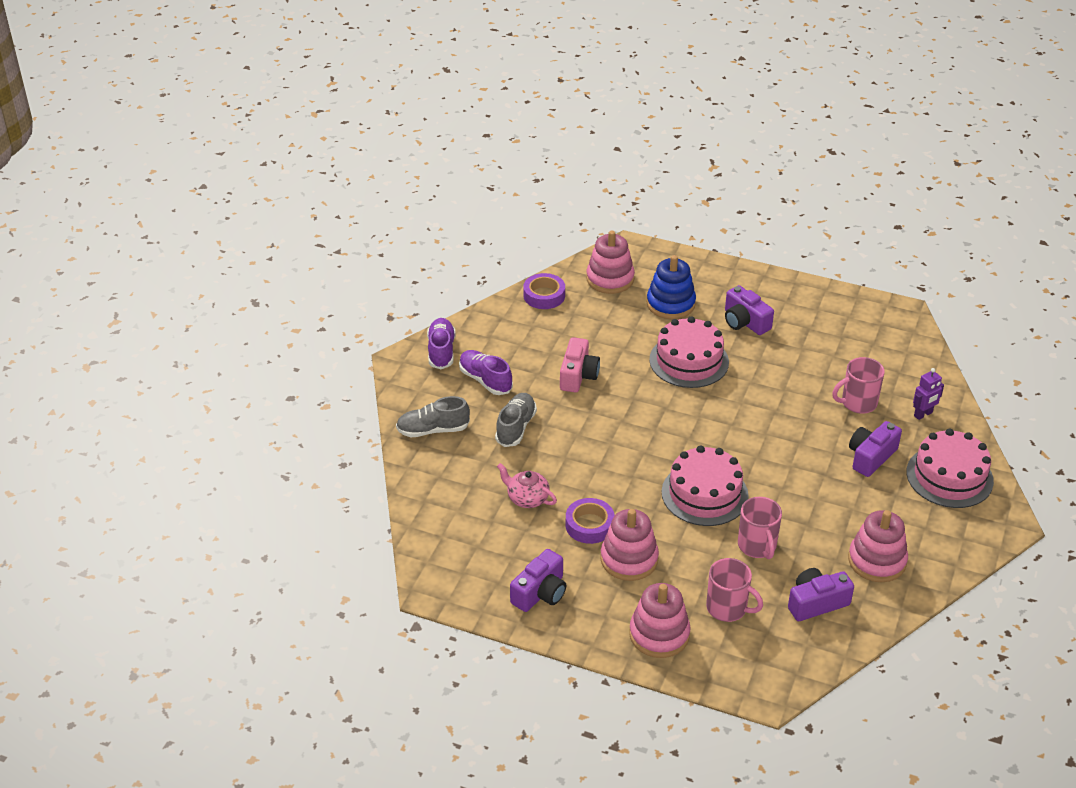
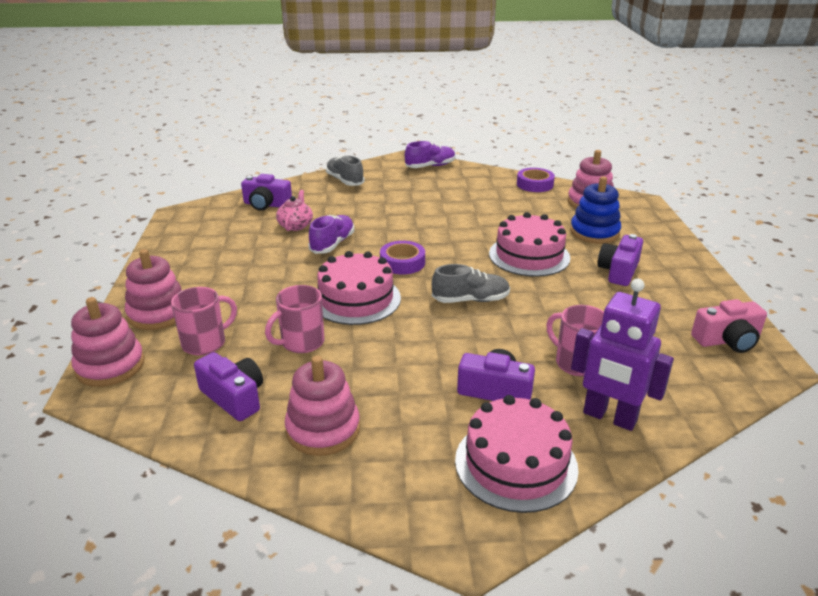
camera: 65 degrees right, 10 degrees down
(485, 380) = (414, 185): purple shoe -> purple shoe (332, 244)
(516, 427) = (372, 205): grey shoe -> grey shoe (470, 300)
(540, 593) = (191, 252): purple camera -> purple camera (266, 205)
(578, 375) = (456, 215): pink camera -> pink camera (727, 340)
(589, 525) = (280, 255): purple tape -> purple tape (402, 262)
(629, 559) = (248, 280): pink stacking toy -> pink stacking toy (110, 366)
(728, 608) = (205, 343): pink mug -> pink mug turned 135 degrees counterclockwise
(923, 414) = (609, 417): purple robot -> purple robot, size x1.90

